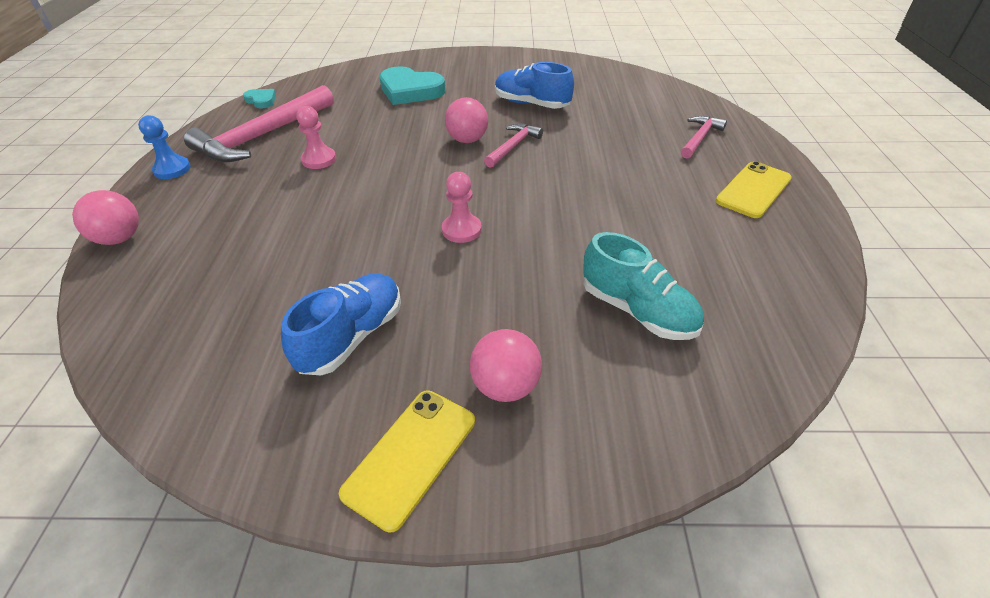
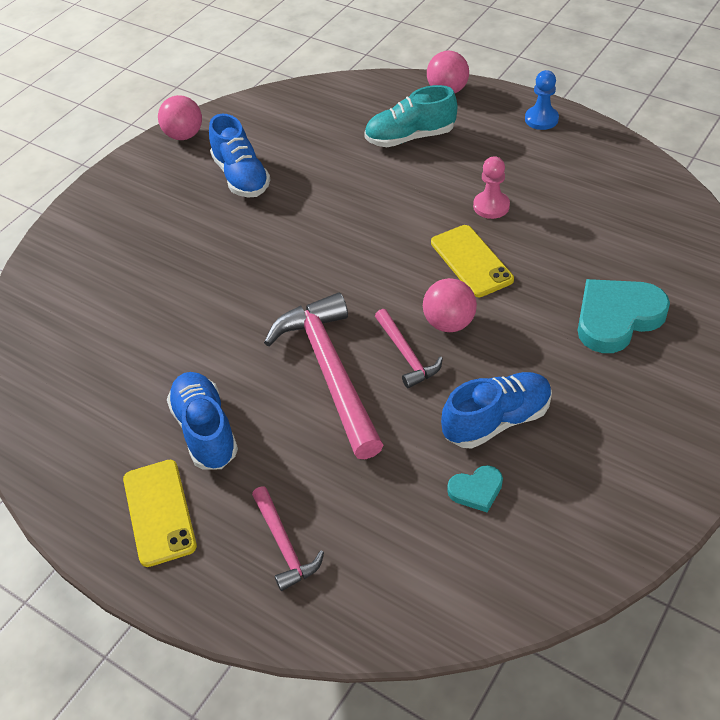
camera: 125 degrees right, 5 degrees up
(261, 100) = (667, 189): turquoise heart -> turquoise heart (476, 490)
(262, 136) = (571, 178): pink hammer -> pink hammer (330, 371)
(411, 456) = (136, 178): yellow phone -> yellow phone (471, 261)
(461, 230) = (300, 262): pink pawn -> none
(505, 386) = (137, 227): pink ball -> pink ball (184, 135)
(637, 311) = (123, 319): turquoise shoe -> turquoise shoe (410, 137)
(675, 200) = (205, 430): none -> blue shoe

